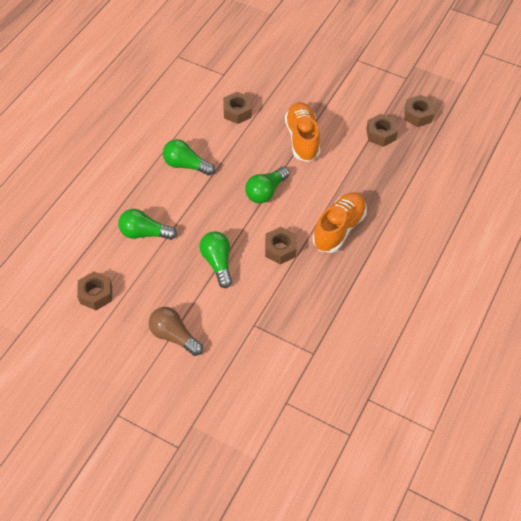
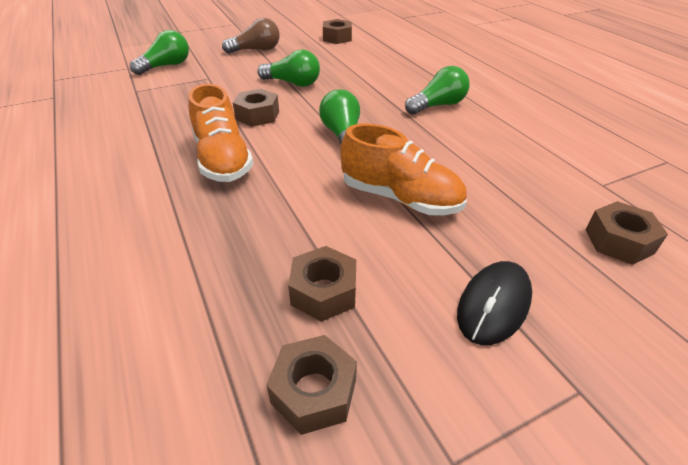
camera: 125 degrees right, 15 degrees down
(144, 233) = (372, 66): green light bulb -> green light bulb (166, 66)
(237, 112) = (505, 166): brown nut -> brown nut (619, 241)
(340, 87) = (494, 304): none -> black mouse

